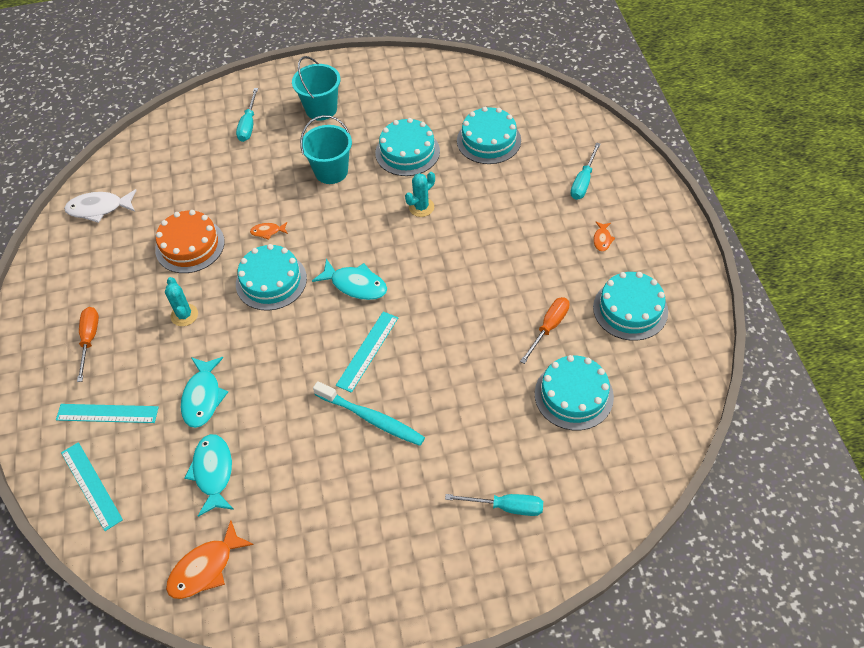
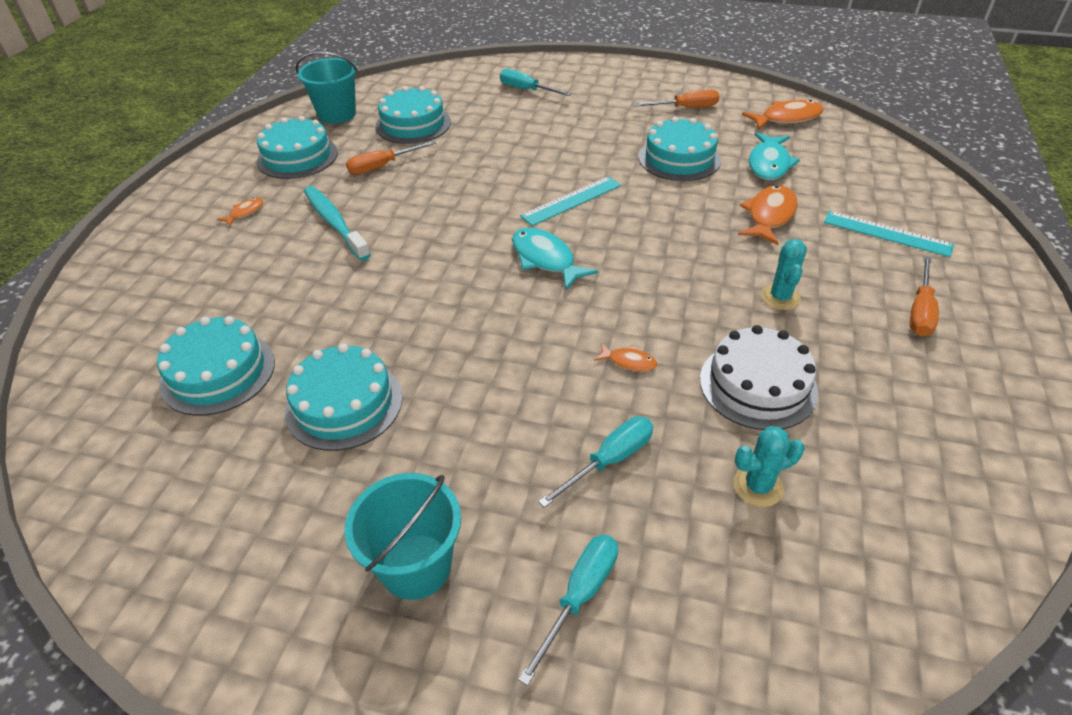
camera: 155 degrees left, 10 degrees down
(91, 485) = (900, 186): turquoise ruler -> none
(99, 208) = (931, 519): white fish -> none
(190, 245) = (758, 385): orange cake -> white cake
(203, 397) = (769, 216): turquoise fish -> orange fish
(271, 281) = (649, 297): turquoise cake -> turquoise cake (679, 158)
(318, 543) = (686, 108): none -> orange screwdriver
(331, 171) = (482, 419): turquoise bucket -> turquoise bucket (337, 114)
(371, 418) = (599, 157): turquoise toothbrush -> turquoise toothbrush (334, 223)
(421, 207) = (397, 316): turquoise cactus -> turquoise cactus (758, 486)
(583, 181) = (182, 273): turquoise screwdriver -> turquoise screwdriver (610, 460)

